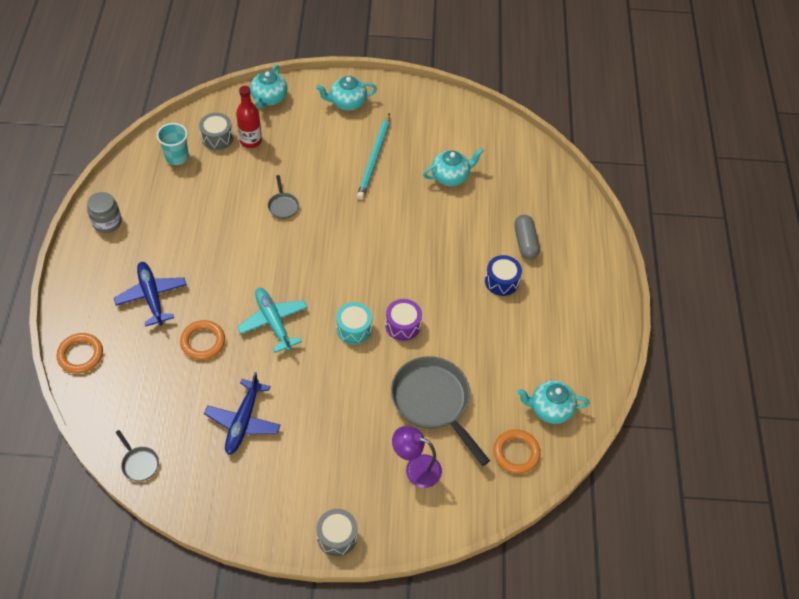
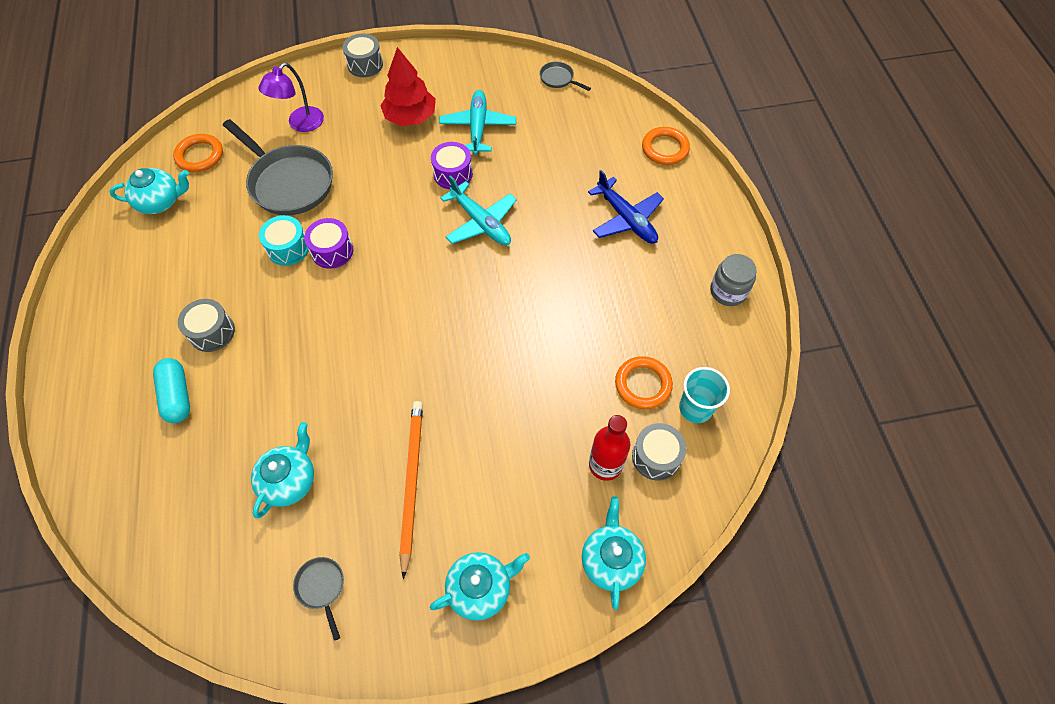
camera: 170 degrees right, 5 degrees up
(203, 342) = (548, 186): orange ring -> orange ring (643, 384)
(243, 421) = (478, 127): blue plane -> turquoise plane
(283, 206) = (520, 369): grey pan -> grey pan (321, 587)
(283, 375) = (453, 174): none -> purple drum
(305, 450) = (410, 117): none -> red tree
(354, 329) = (388, 235): turquoise drum -> turquoise drum (288, 248)
(374, 158) = (412, 482): turquoise pencil -> orange pencil
(416, 468) = (300, 124): purple lamp -> purple lamp turned 120 degrees clockwise
(450, 176) = (290, 480): turquoise teapot -> turquoise teapot turned 150 degrees clockwise
(501, 281) = (212, 332): blue drum -> grey drum
(525, 242) = (177, 396): grey capsule -> turquoise capsule

